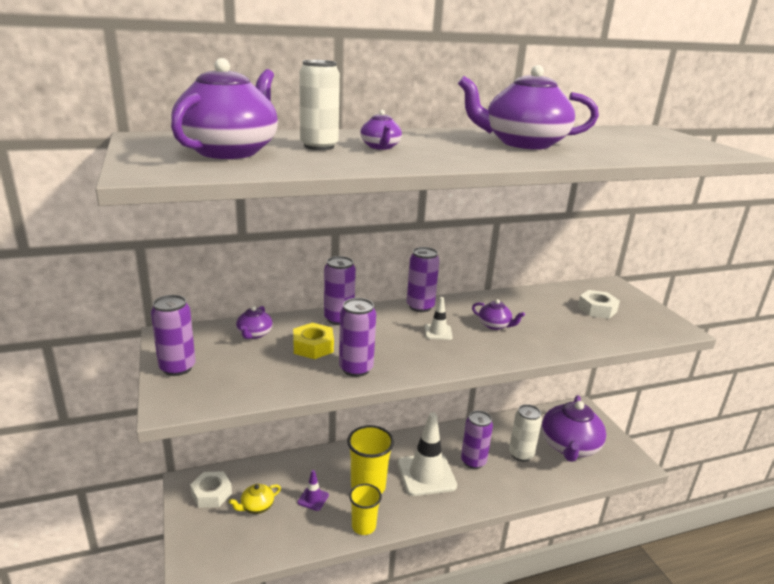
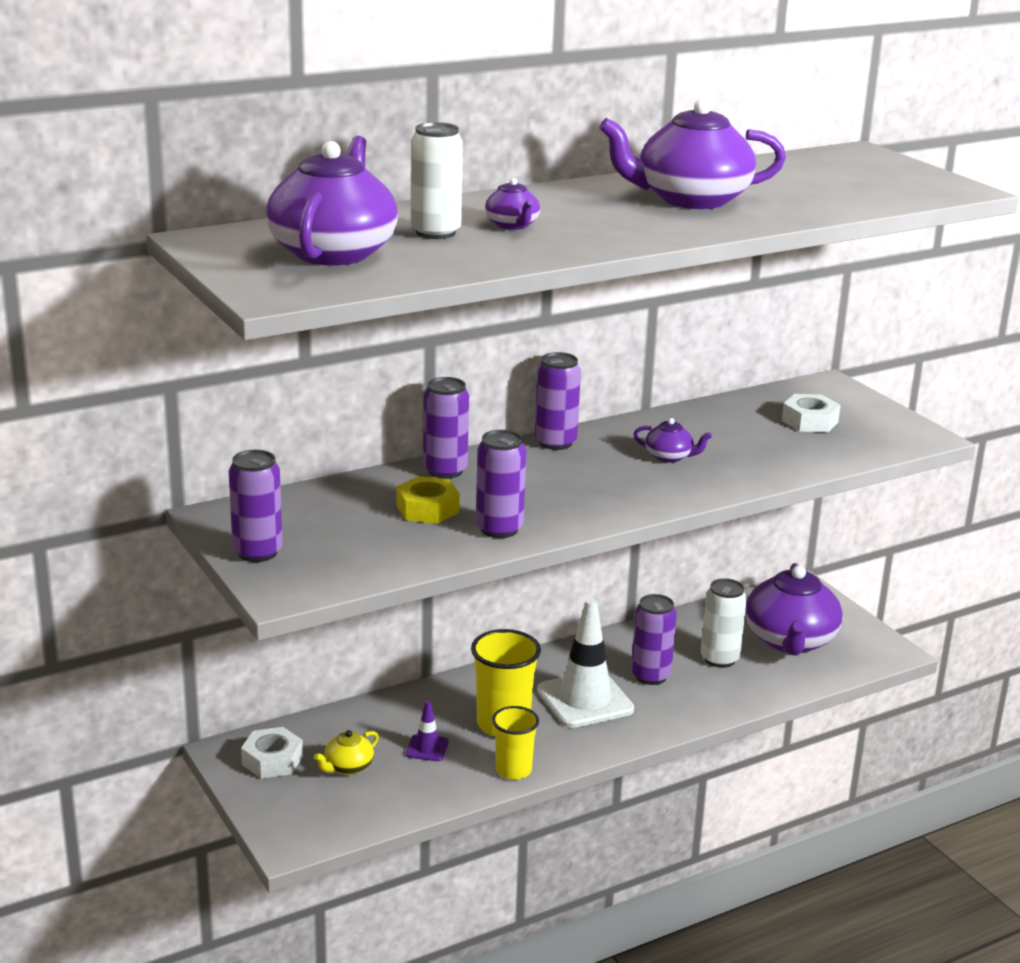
camera: 10 degrees left, 0 degrees up
(254, 334) = (336, 502): purple teapot -> none
(438, 332) = (593, 474): white traffic cone -> none

